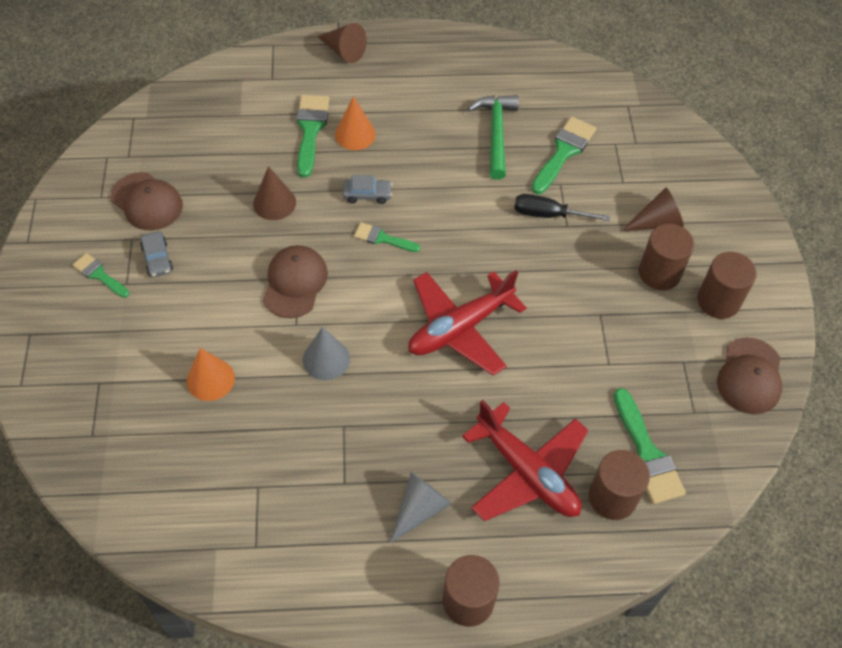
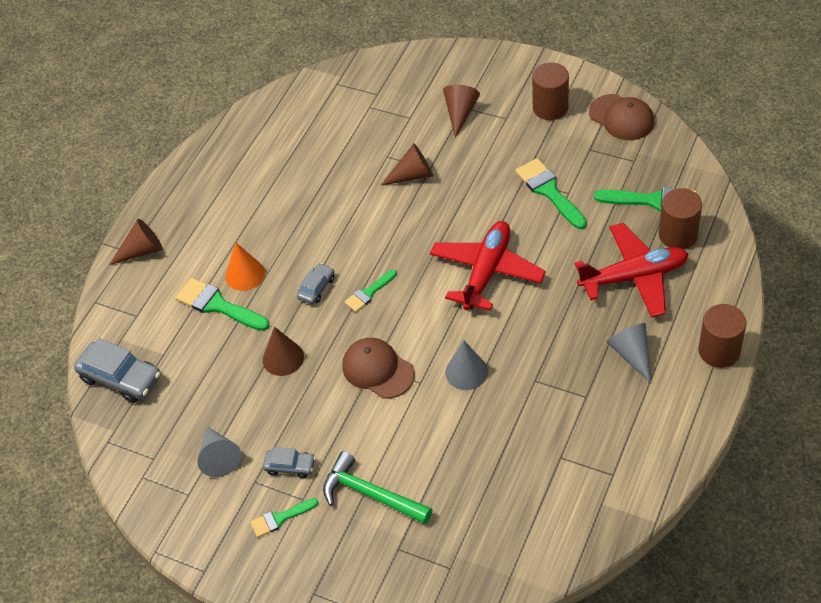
camera: 55 degrees left, 5 degrees down
(147, 202) = (219, 457): brown cap -> grey cone
(201, 97) = (121, 378): none -> grey car
(210, 379) = (441, 461): orange cone -> none
(460, 328) = (486, 272): red plane -> red plane turned 150 degrees counterclockwise
(496, 134) = (309, 178): green hammer -> green hammer (371, 494)
(548, 215) = (412, 175): black screwdriver -> brown cone
(564, 152) = (357, 141): green brush -> green brush (549, 191)
(659, 273) = (506, 130): brown cylinder -> none

